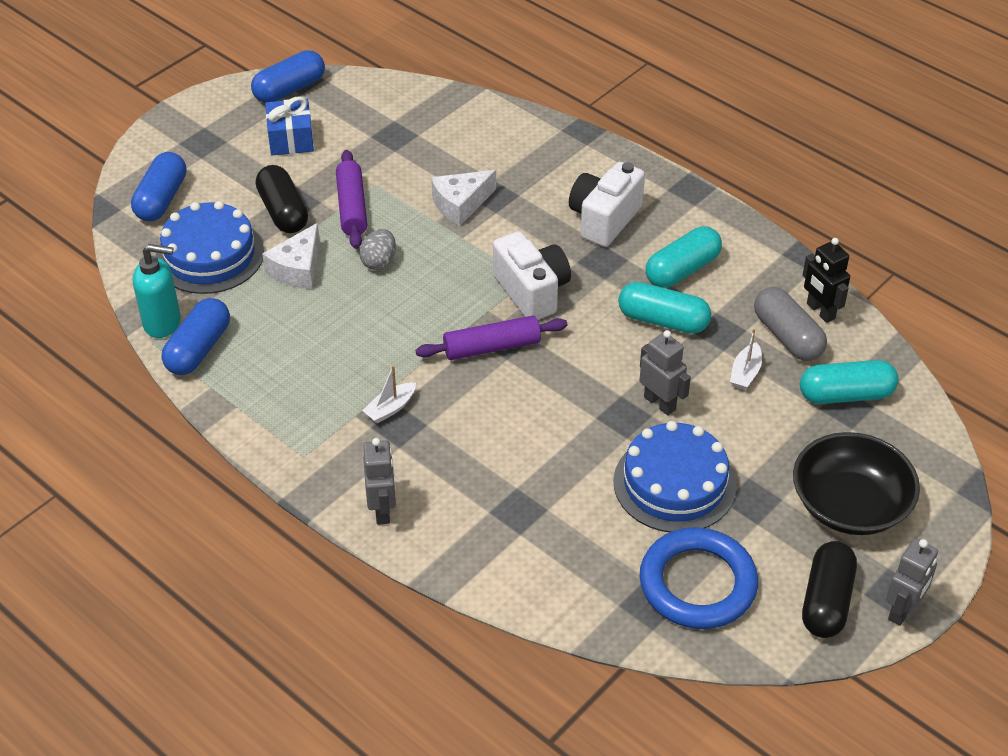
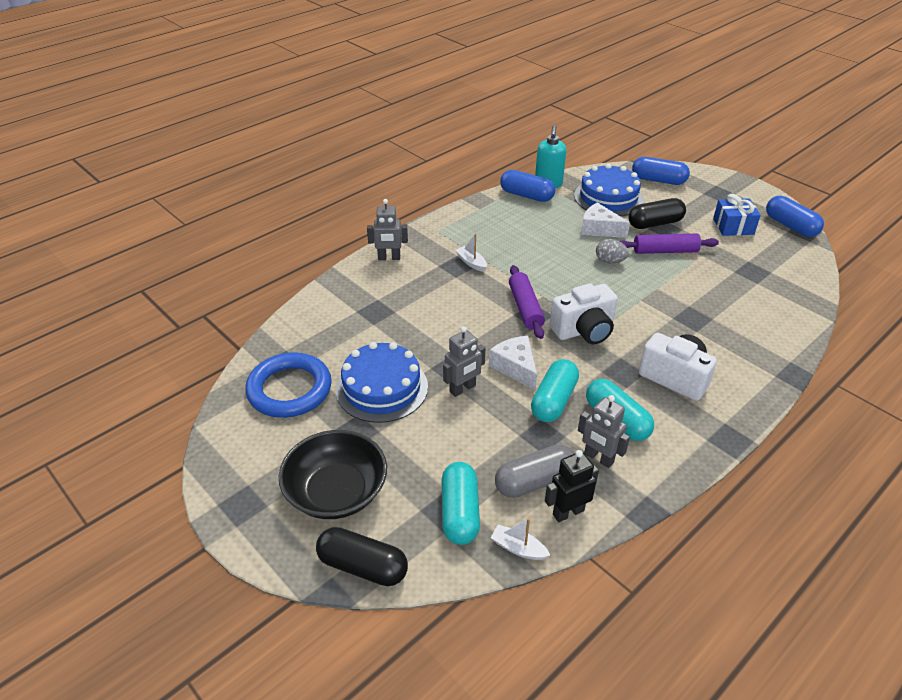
camera: 95 degrees right, 5 degrees down
(460, 204) = (678, 300): white cheese -> white cheese (515, 367)
(745, 373) = (491, 445): white boat -> white boat (518, 548)
(826, 601) = (249, 459): black capsule -> black capsule (363, 566)
(902, 610) = (223, 506): grey robot -> grey robot (598, 458)

